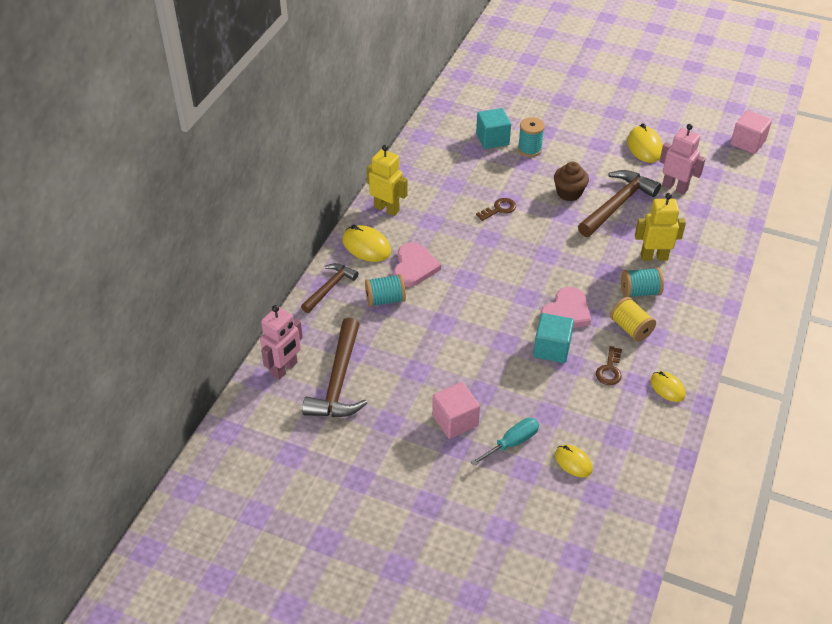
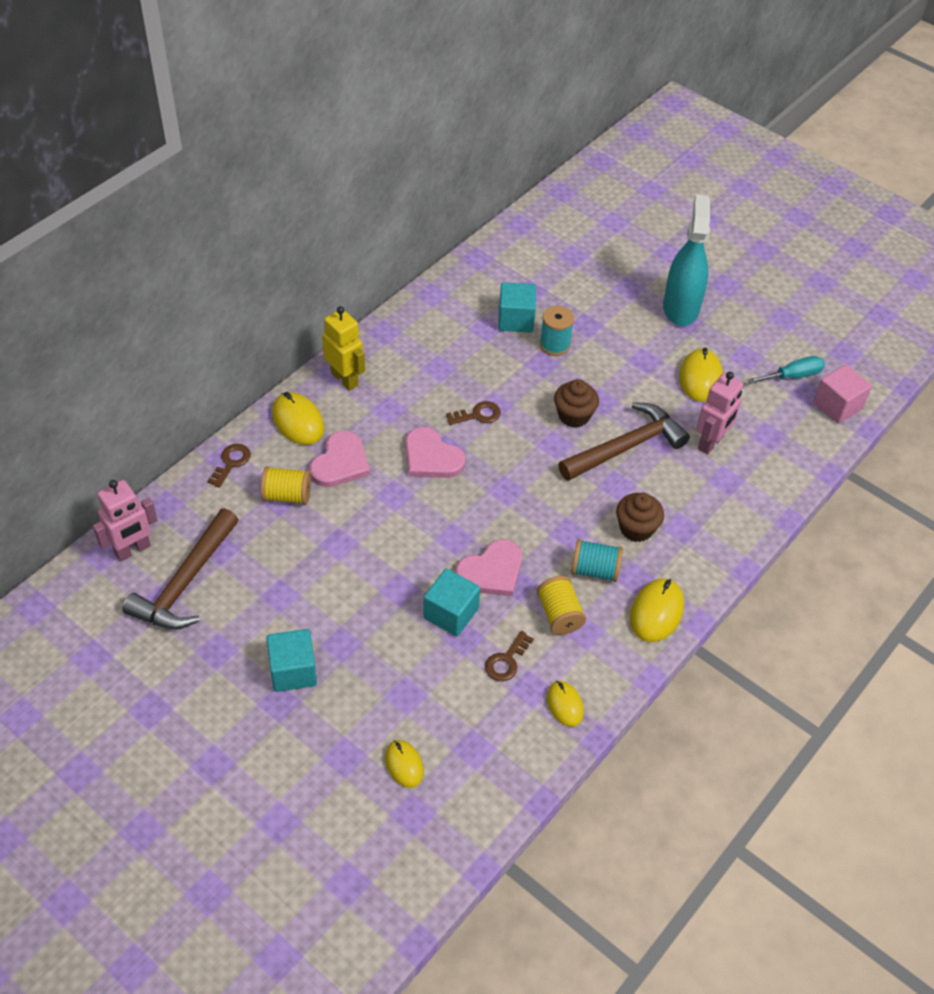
camera: 15 degrees right, 5 degrees up
(330, 287) = (231, 463): brown hammer -> brown key
(385, 299) = (287, 495): turquoise spool -> yellow spool
(455, 420) = (293, 671): pink cube -> turquoise cube
(480, 246) = (431, 457): none -> pink heart
(512, 443) = (345, 718): turquoise screwdriver -> turquoise screwdriver (793, 376)
(606, 104) = (680, 308): none -> turquoise spray bottle
(653, 257) = (636, 528): yellow robot -> brown cupcake
(675, 187) = (711, 443): pink robot -> pink robot turned 75 degrees clockwise
(698, 308) = (656, 612): none -> yellow mouse

